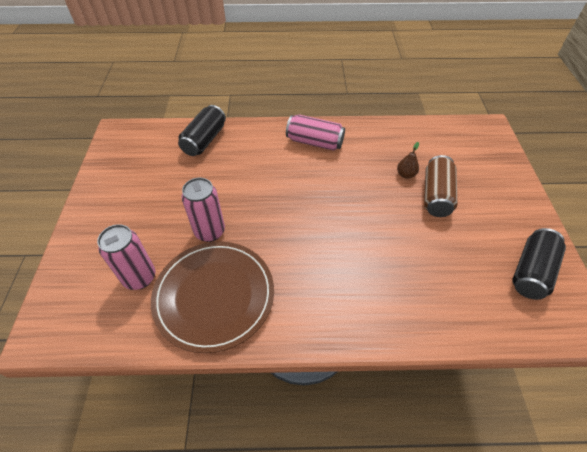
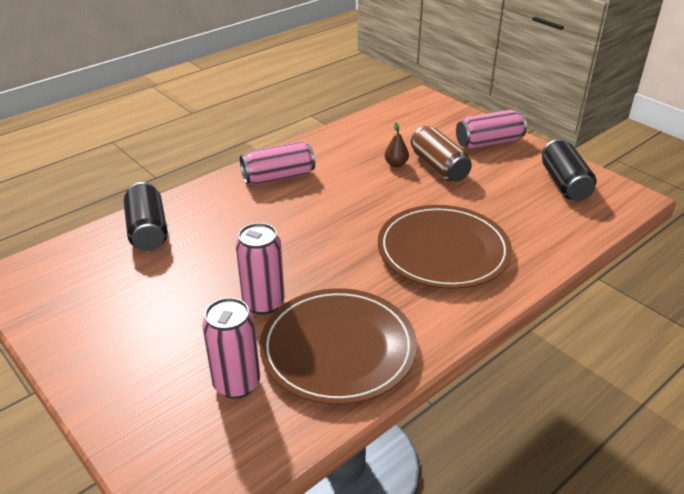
camera: 40 degrees left, 15 degrees down
(361, 268) = (443, 250): none -> brown plate
(503, 195) = (488, 142): none -> pink can

